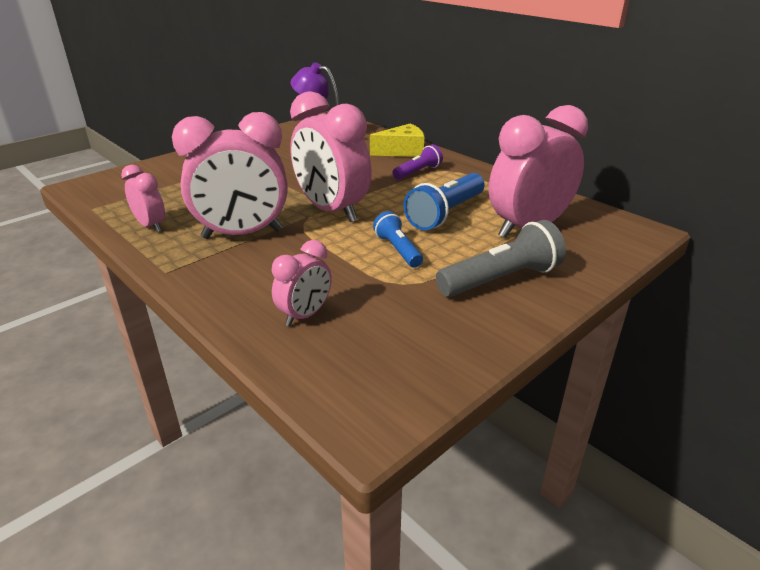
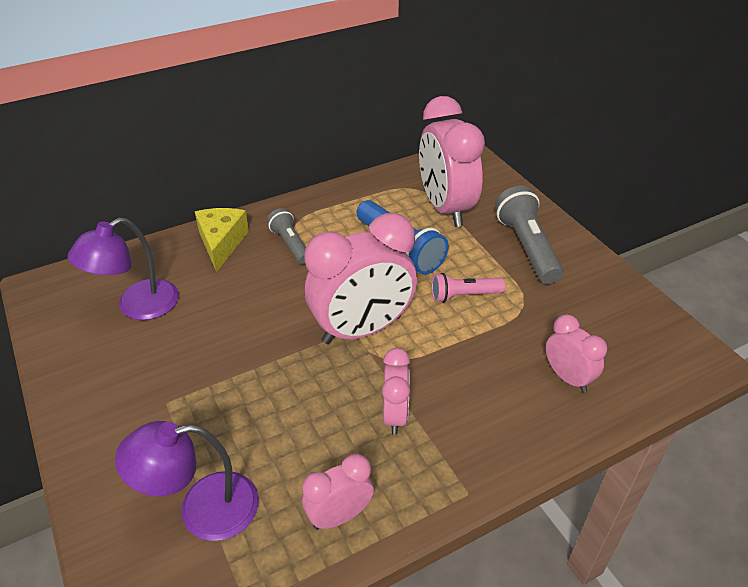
camera: 75 degrees left, 10 degrees up
(161, 186) = (202, 509): none -> purple lamp
(242, 234) = (395, 415): pink clock -> pink clock, size x0.51
(398, 250) = (464, 295): blue flashlight -> pink flashlight
(418, 172) = (290, 244): purple flashlight -> grey flashlight

